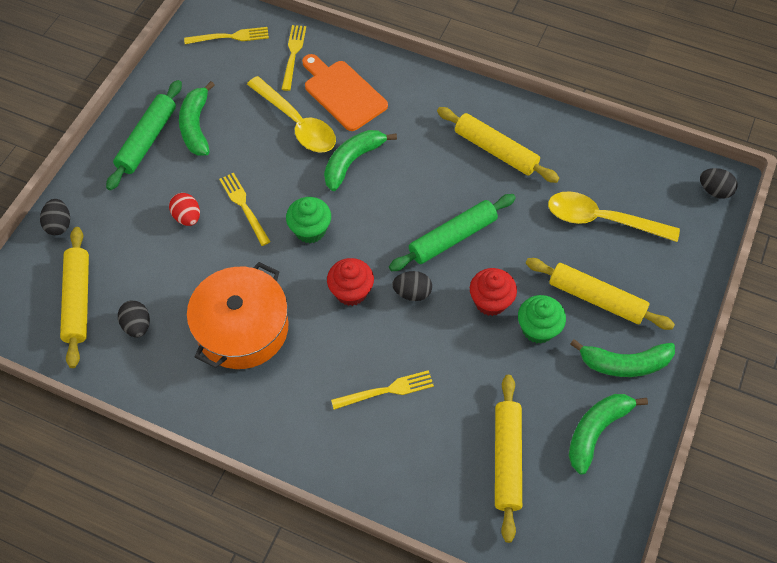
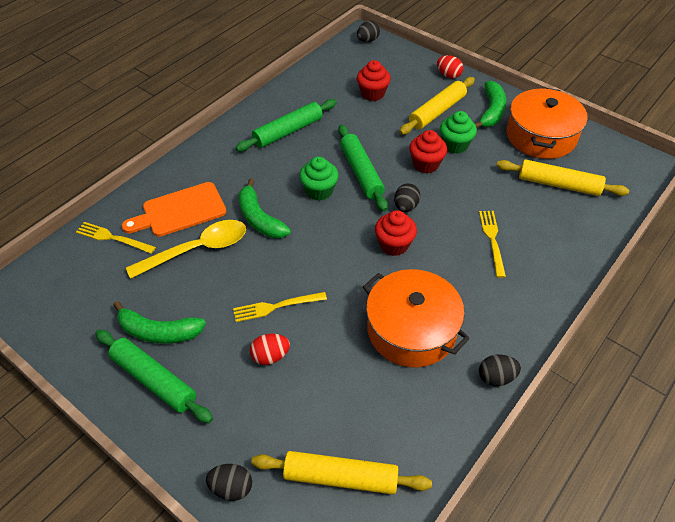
camera: 75 degrees left, 10 degrees down
(137, 325) = (387, 420): black egg -> black egg (496, 377)
(231, 37) = (57, 283): yellow fork -> none
(310, 230) = (321, 261): green cupcake -> green cupcake (319, 191)
(495, 150) = (288, 131): yellow rolling pin -> green rolling pin
(596, 431) = (541, 136): green banana -> orange pot
(601, 220) = (372, 94): yellow spoon -> red cupcake
(681, 300) = (448, 75): none -> red egg

